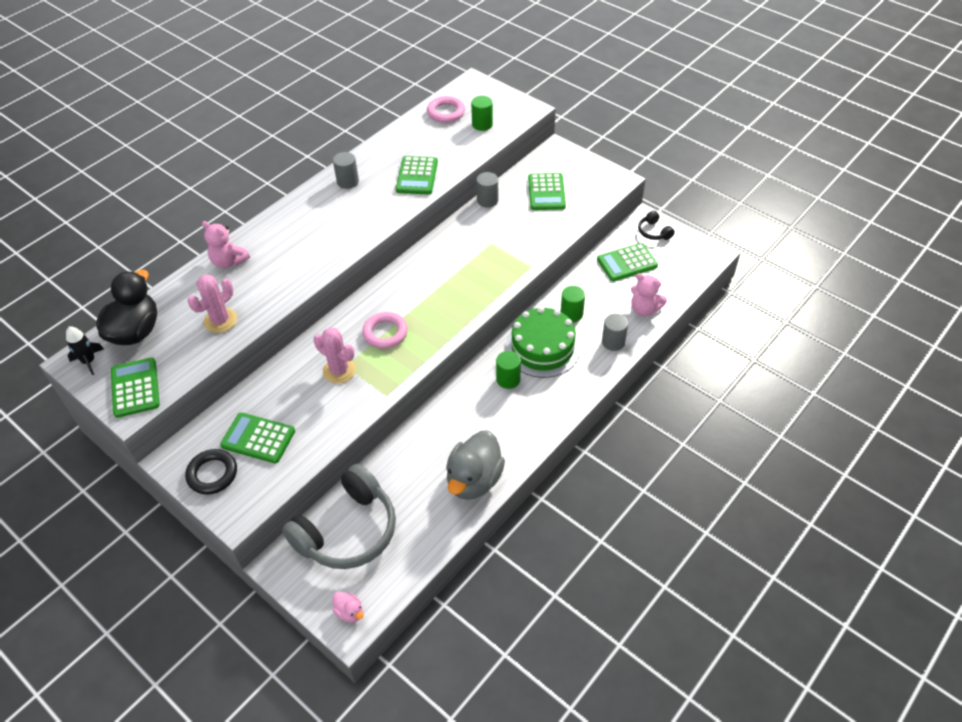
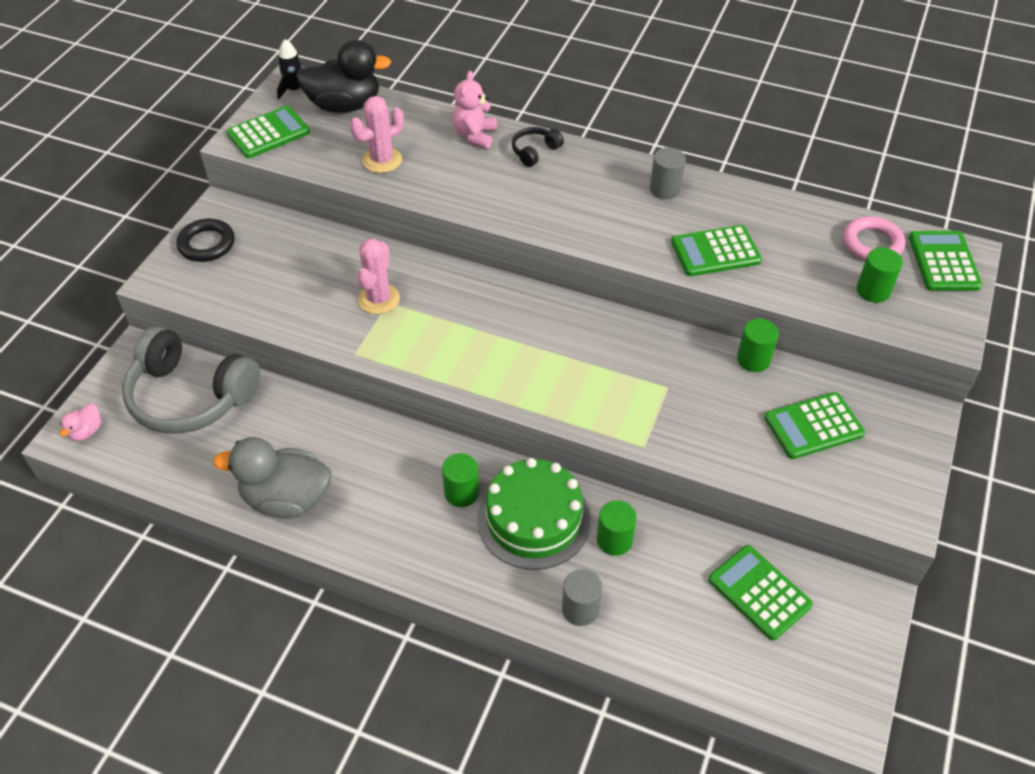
camera: 70 degrees right, 0 degrees up
(220, 320) = (382, 160): pink cactus -> pink cactus turned 60 degrees counterclockwise
(258, 438) = (261, 263): green calculator -> green calculator (944, 262)
(385, 333) = (454, 323): pink ring -> none
(487, 200) = (753, 359): grey cylinder -> green cylinder
(644, 309) = (667, 640): pink teddy bear -> none
(654, 232) = (853, 618): black headphones -> black headphones (535, 151)

